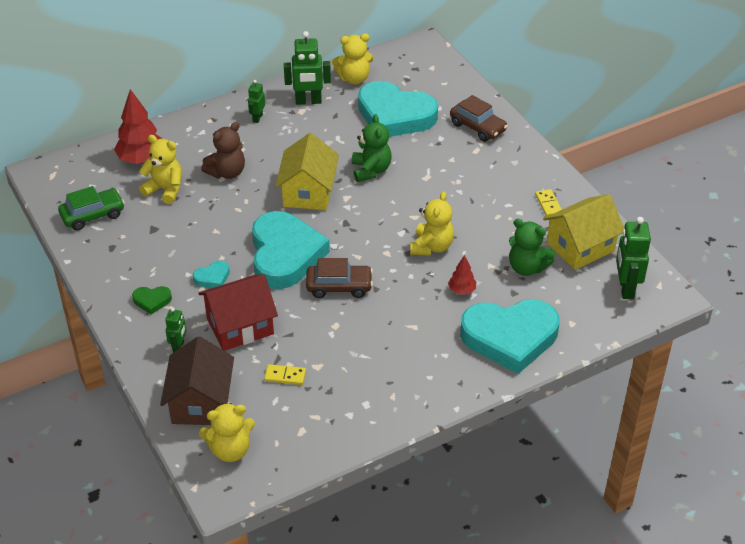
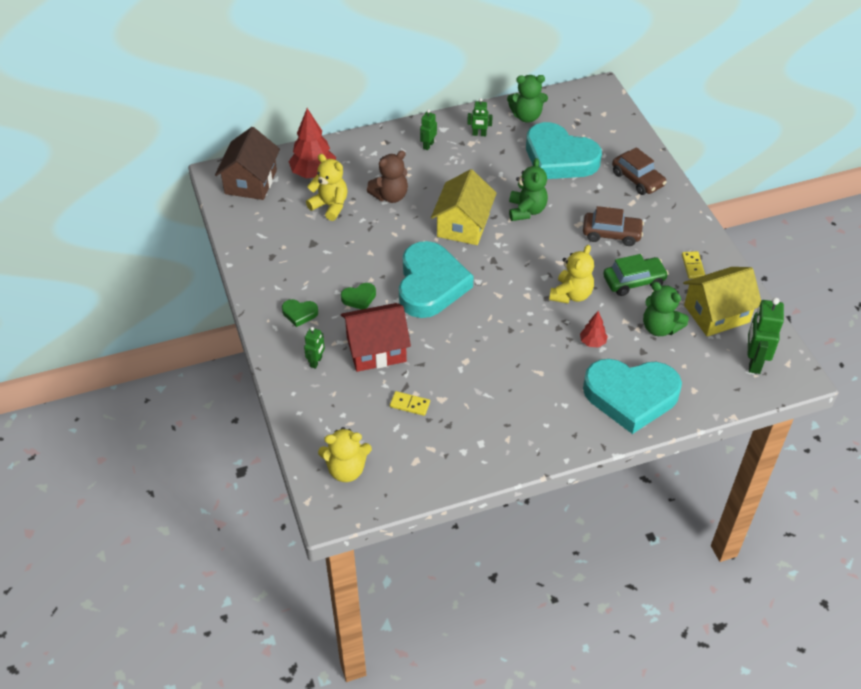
camera: 10 degrees right, 5 degrees up
(93, 215) = (260, 223): green car -> green car (634, 281)
(201, 402) = (327, 419): brown house -> brown house (251, 182)
(212, 277) = (359, 298): turquoise heart -> green heart
(308, 101) = (479, 134): green robot -> green robot, size x0.56
(339, 286) = (476, 323): brown car -> brown car (611, 234)
(354, 78) = (526, 116): yellow teddy bear -> green teddy bear

